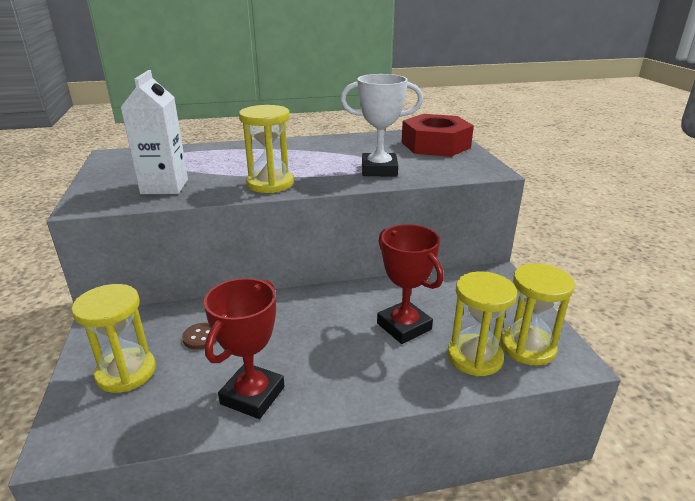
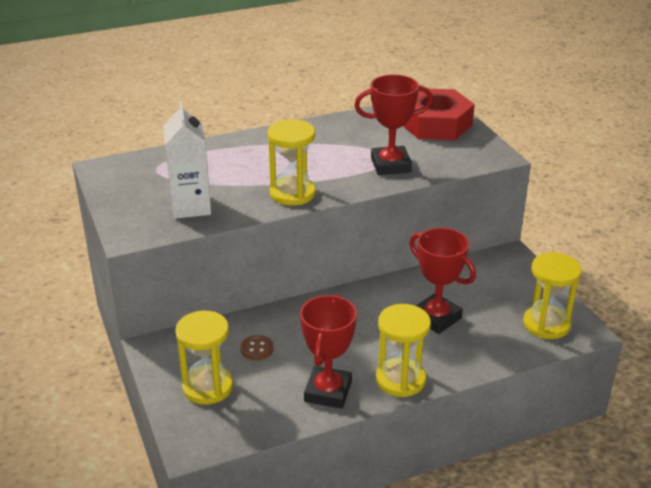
camera: 10 degrees left, 5 degrees up
(379, 170) = (390, 165): white trophy -> red trophy
(474, 357) = (503, 338): yellow hourglass -> yellow hourglass (400, 379)

